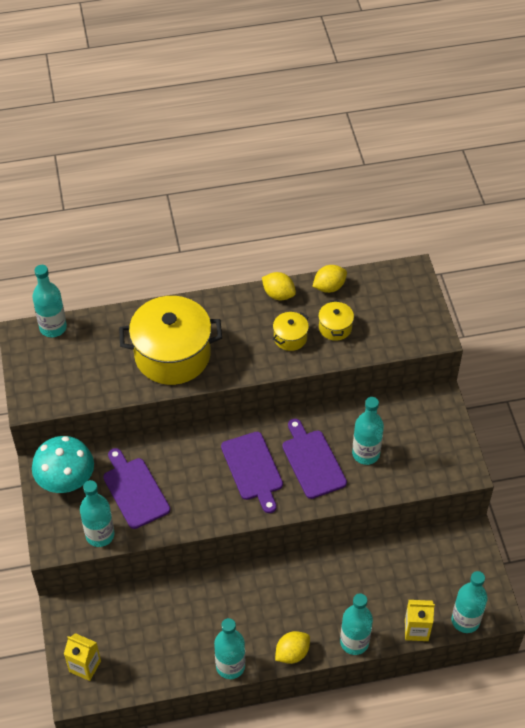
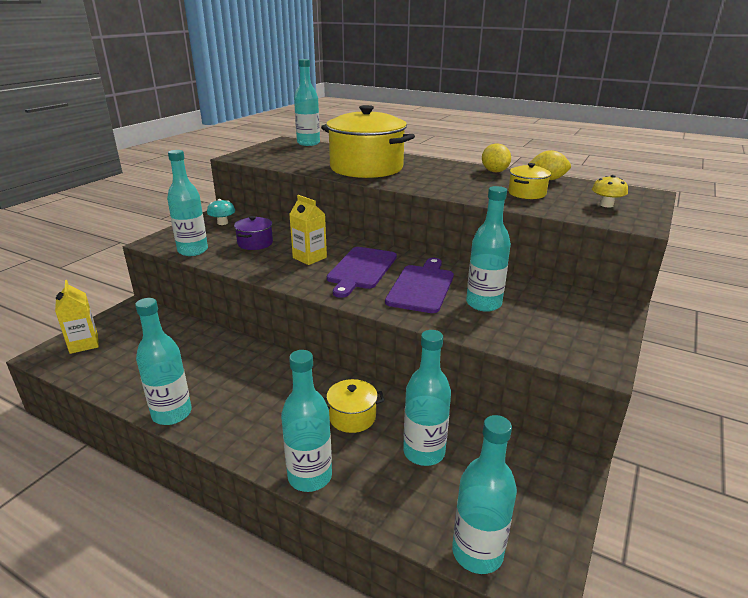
camera: 40 degrees right, 25 degrees down
(66, 480) = (222, 223): turquoise mushroom -> turquoise mushroom, size x0.48
(135, 490) = (255, 243): purple cutting board -> purple pot
(290, 338) = (476, 186): yellow pot -> yellow pot (352, 417)
(292, 653) = (236, 442): yellow lemon -> none
(395, 581) = (424, 452): none -> turquoise bottle
(399, 314) = (606, 205): none -> yellow mushroom
(416, 630) = (397, 516): yellow carton -> yellow carton (309, 258)

